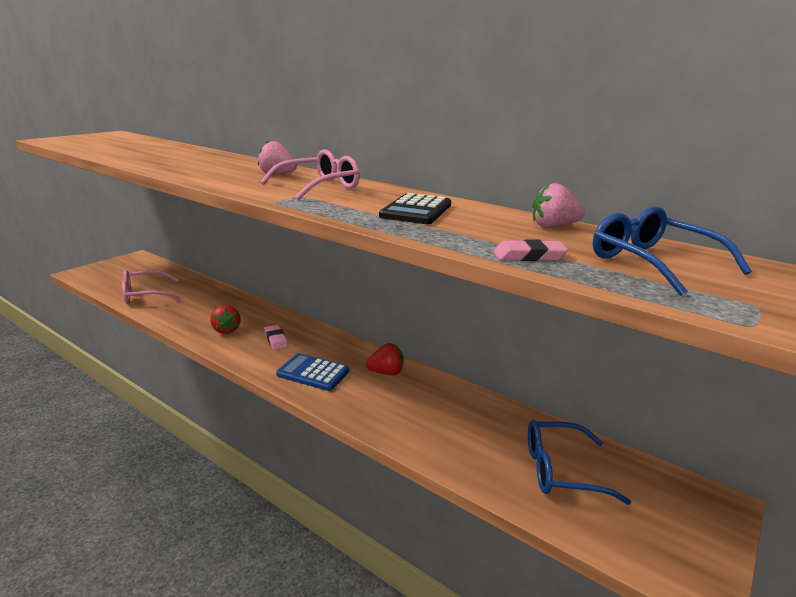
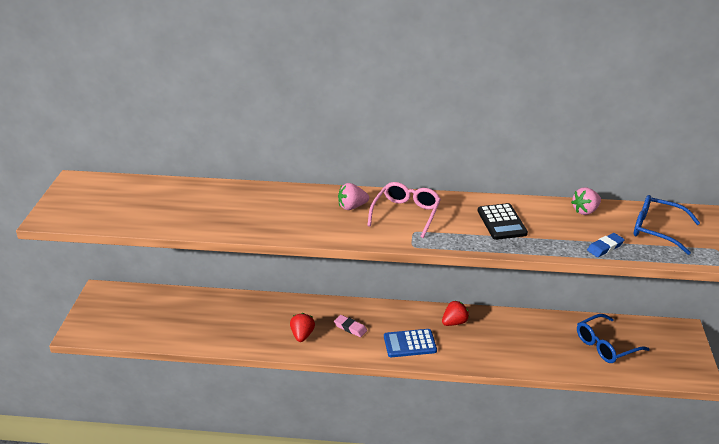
camera: 30 degrees left, 10 degrees up
(145, 294) = (182, 330): pink glasses -> none
(226, 330) = (302, 335): red strawberry -> red strawberry turned 120 degrees counterclockwise
(529, 256) = (605, 247): pink eraser -> blue eraser

